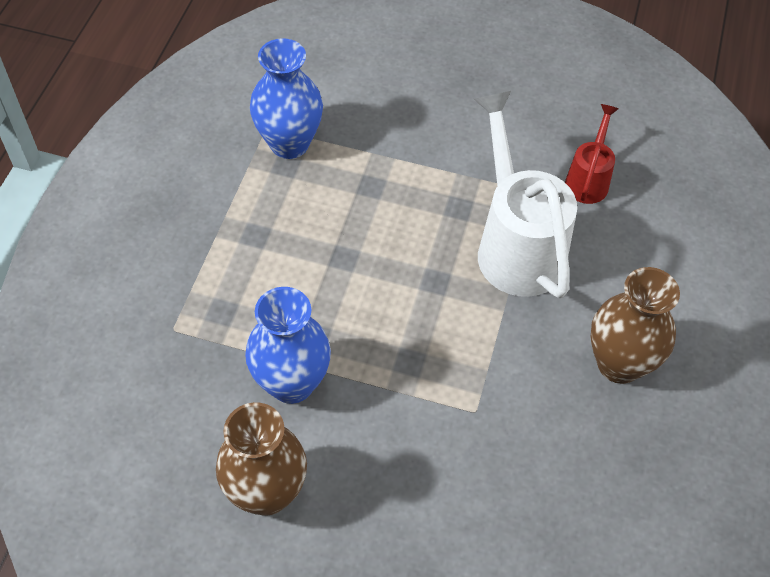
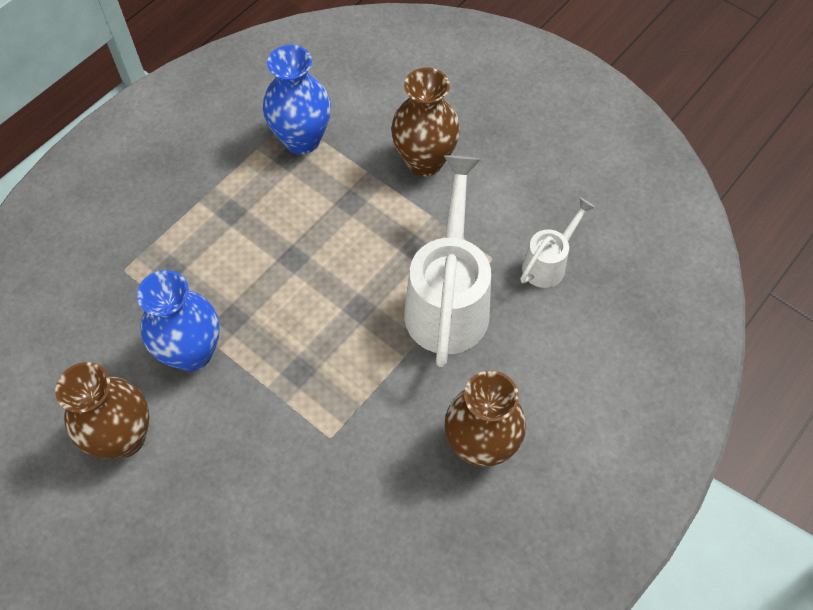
camera: 25 degrees right, 5 degrees up
(421, 126) = (424, 161): none -> brown vase
(588, 179) = (548, 263): red watering can -> white watering can

